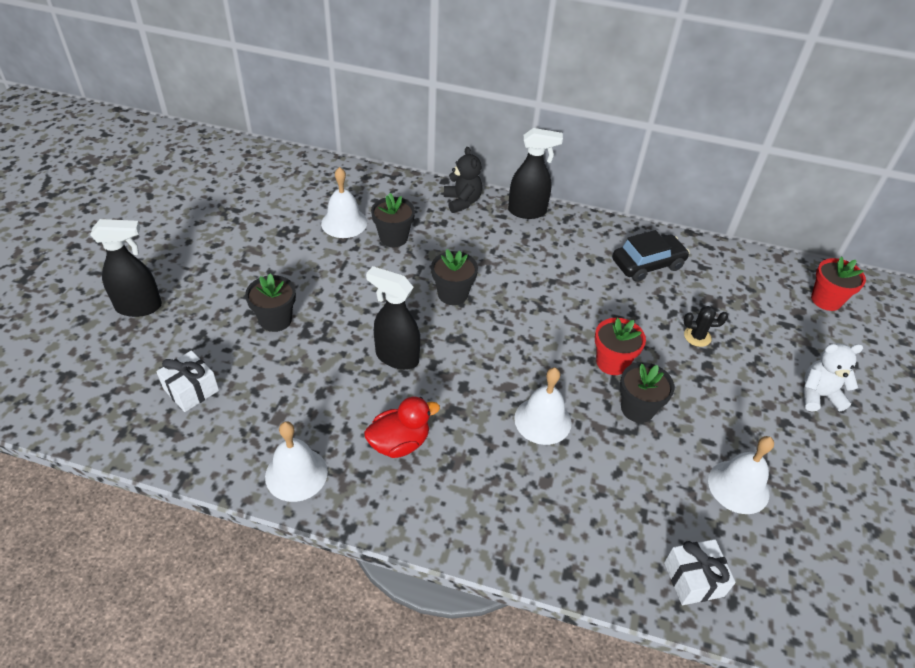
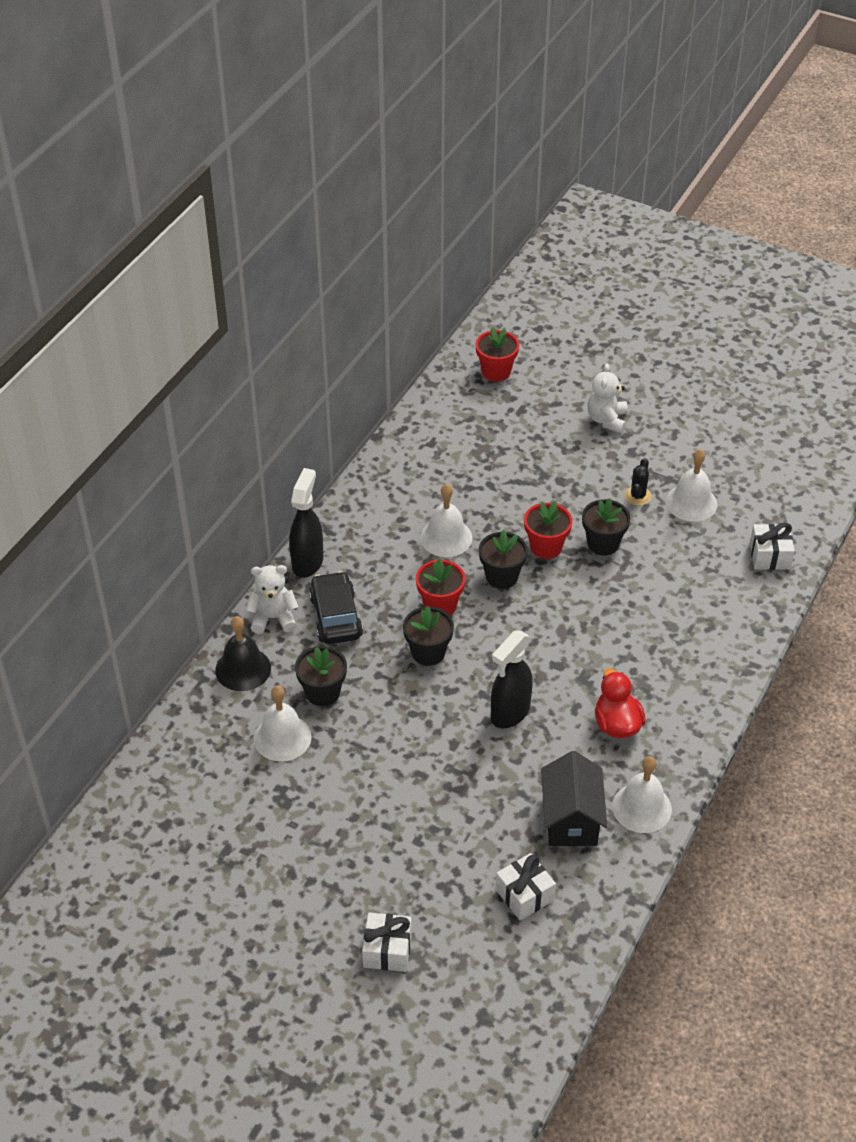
camera: 75 degrees left, 0 degrees up
(139, 307) = (387, 950): black spray bottle -> white gift
(276, 320) = (435, 815): black flower pot -> black flower pot (501, 576)
(278, 416) = (571, 819): none -> black house
(407, 194) = (243, 669): none -> black bell
(462, 202) = (273, 618): black teddy bear -> white teddy bear
(510, 295) = (440, 605): none -> red flower pot
(542, 420) = (606, 613): white bell -> white bell (446, 537)
(647, 264) = (418, 484): black car -> black car (335, 617)
(697, 336) = (525, 477): black cactus -> black cactus (637, 496)

